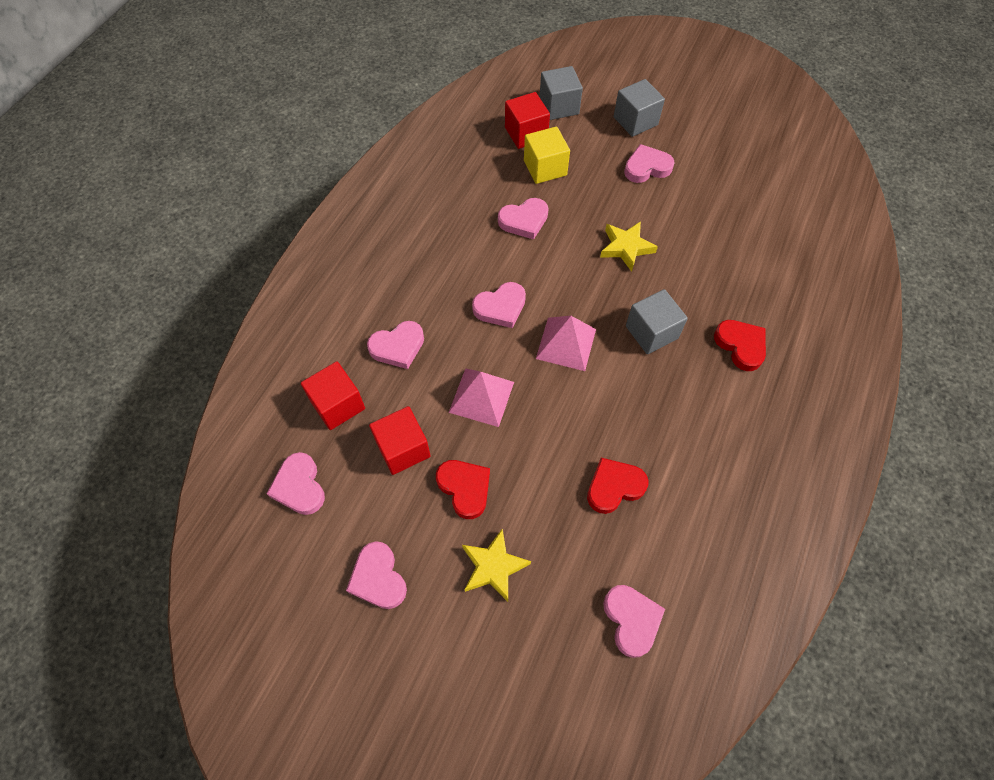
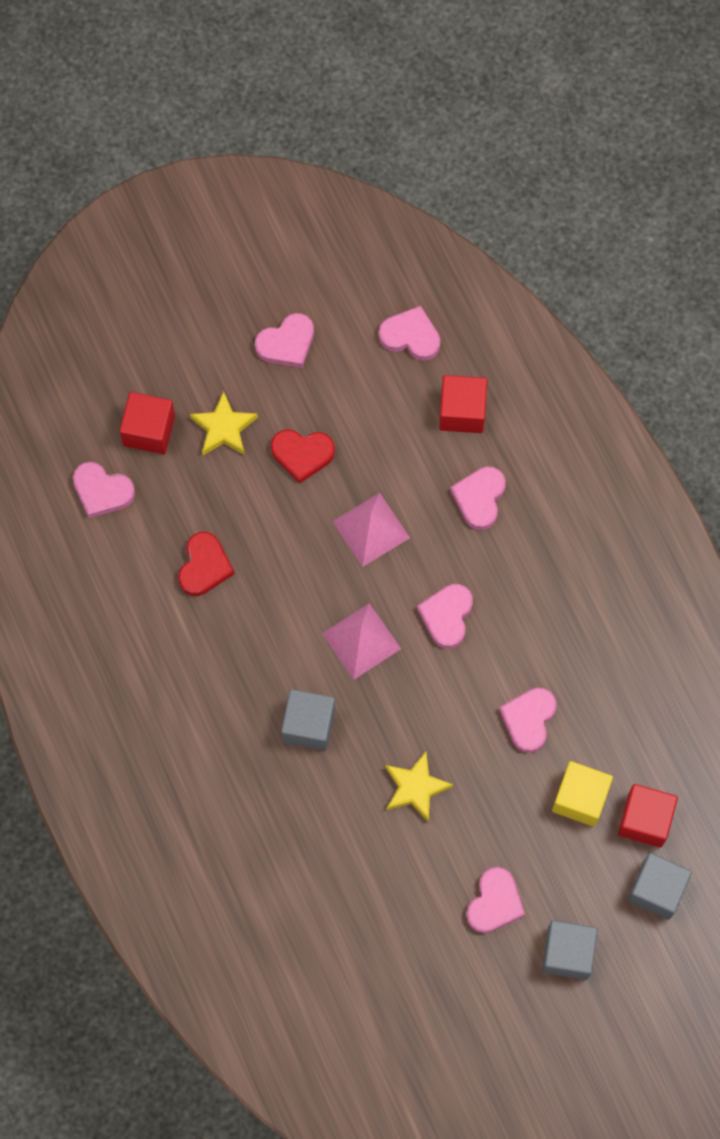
camera: 130 degrees right, 10 degrees up
(378, 578) = (286, 343): pink heart -> pink heart turned 135 degrees clockwise
(403, 449) = (377, 433): red cube -> red cube (149, 430)
(740, 346) = (229, 789): red heart -> none

